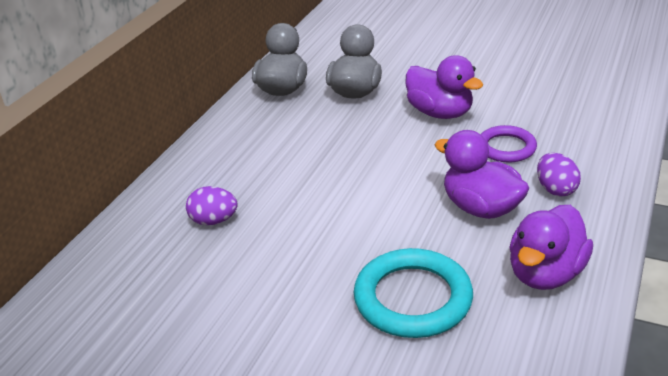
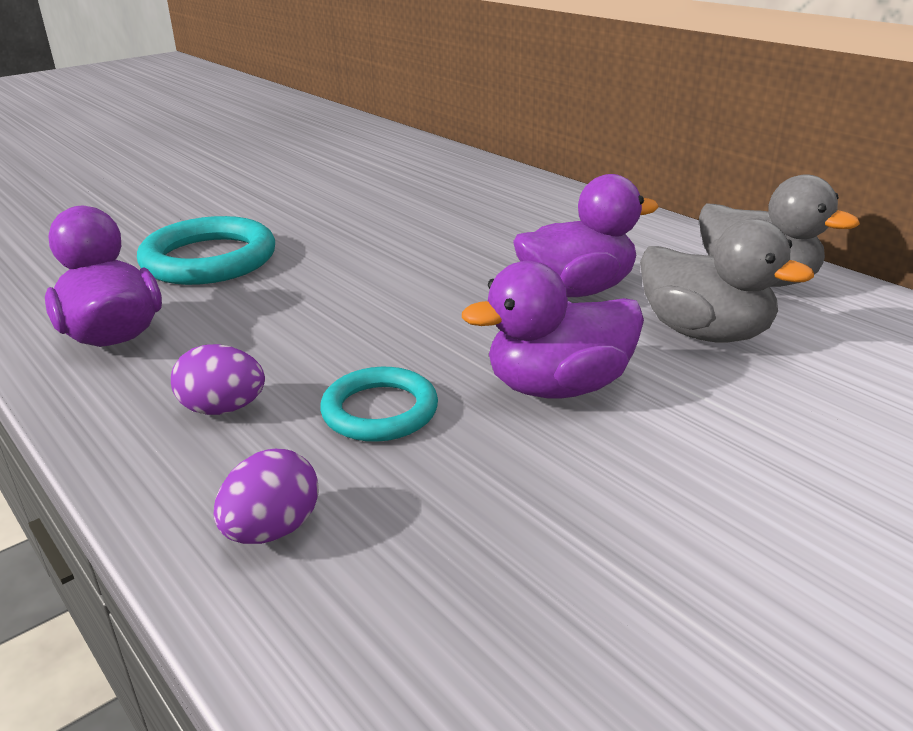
camera: 115 degrees right, 5 degrees down
(214, 221) = (461, 203): purple egg -> purple egg (272, 530)
(481, 208) = (275, 337): purple duck -> purple duck (577, 290)
(506, 148) = (380, 411): purple ring -> turquoise ring

